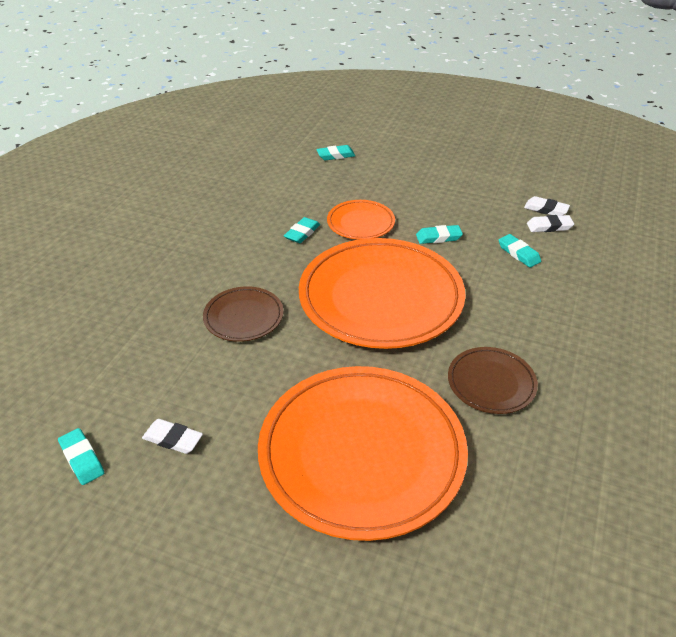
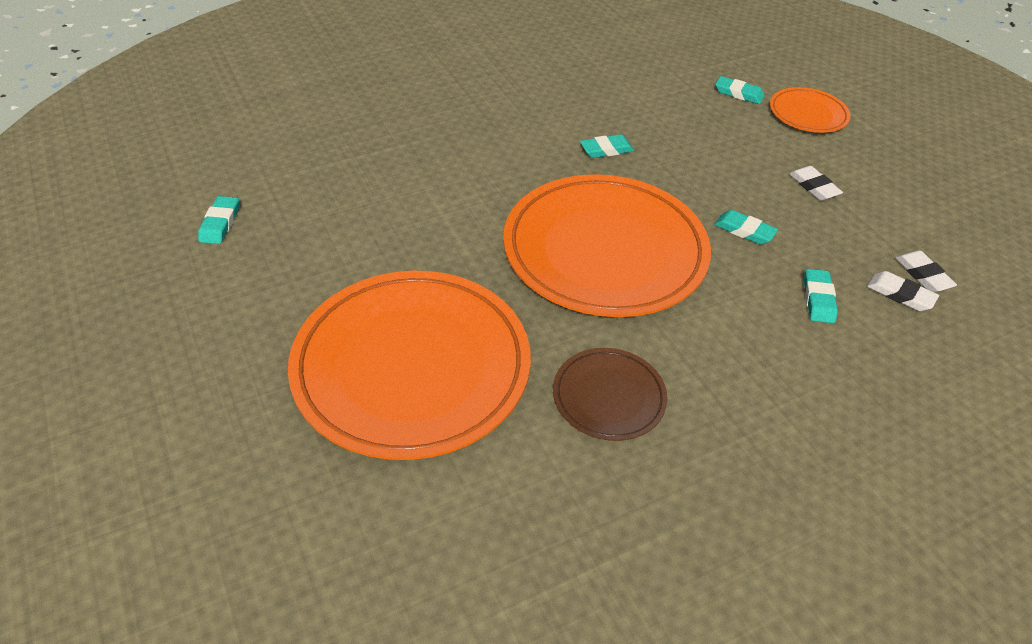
camera: 40 degrees right, 5 degrees up
(173, 439) = (292, 252): white eraser -> white eraser (814, 186)
(243, 317) = (461, 192): brown plate -> none
(360, 223) = (677, 171): orange plate -> orange plate (807, 114)

